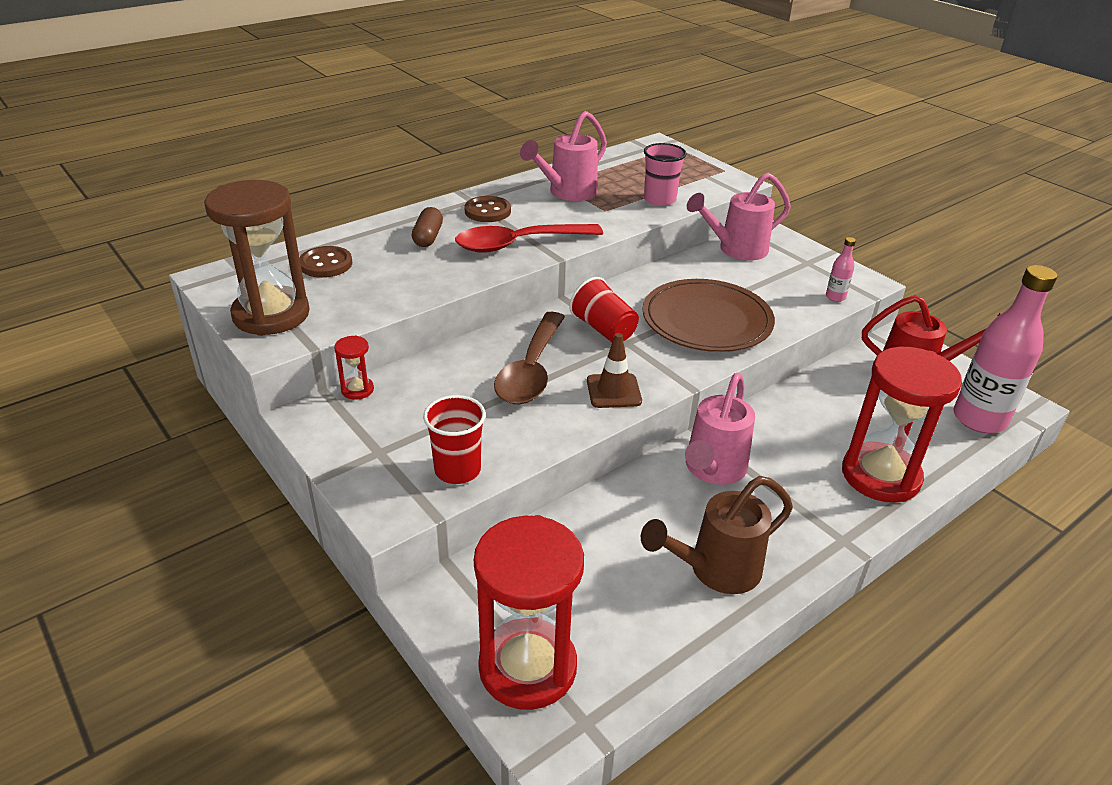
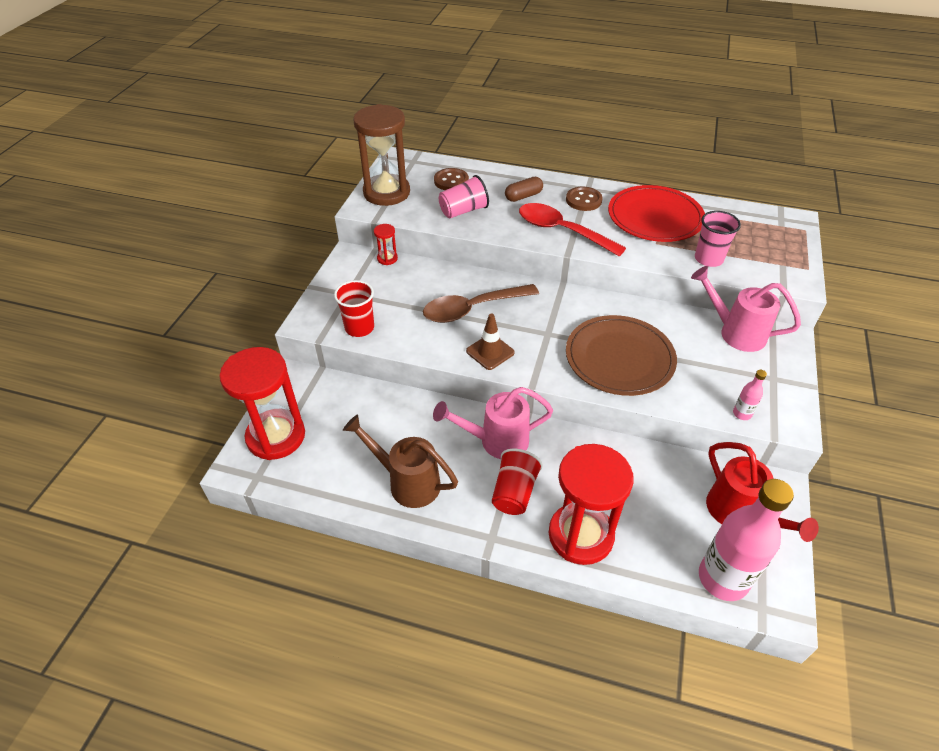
camera: 55 degrees right, 10 degrees up
(395, 281) = (463, 211): none -> pink cup
(567, 193) = (655, 217): pink watering can -> red plate
(603, 329) = (549, 317): red cup -> red cup (514, 492)

